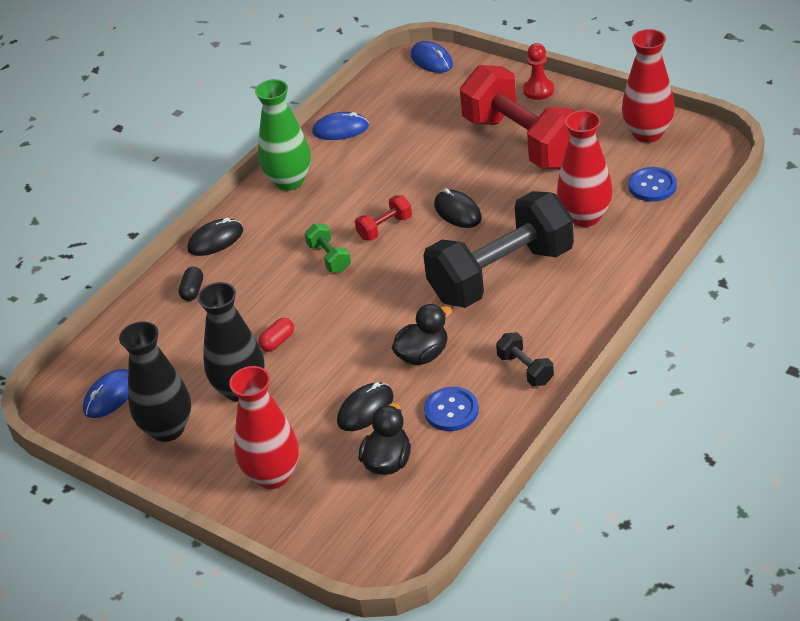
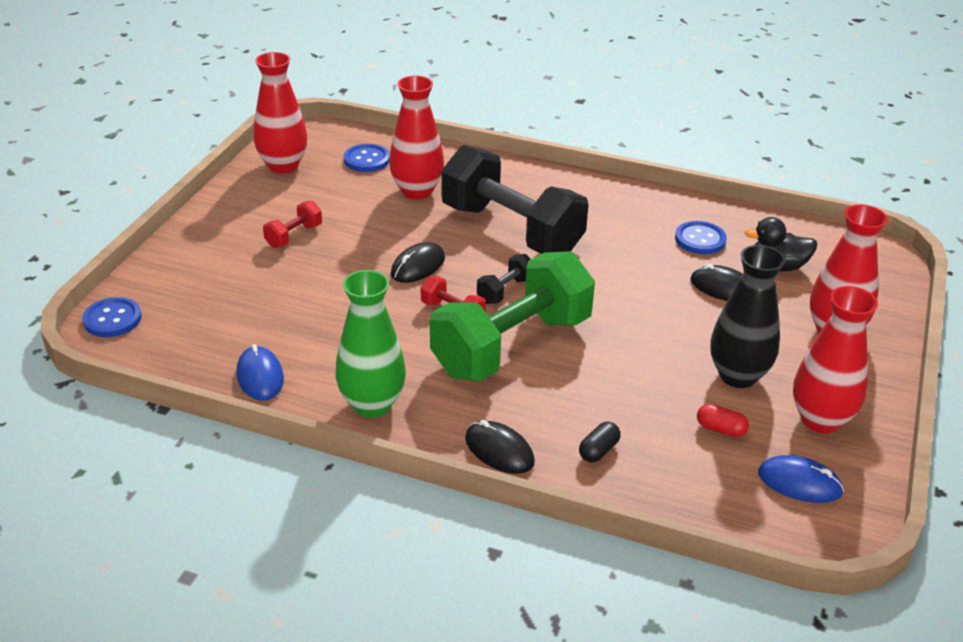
camera: 110 degrees left, 5 degrees down
(167, 429) = (820, 420): black vase -> red vase
(192, 291) = (598, 451): black capsule -> black capsule turned 45 degrees counterclockwise
(277, 341) = (657, 362): red capsule -> red capsule (720, 429)
(329, 258) = (512, 346): green dumbbell -> green dumbbell, size x2.48
(423, 355) = (638, 263): black duck -> none
(431, 60) = (112, 319): blue mouse -> blue button
(523, 142) = (294, 236): red dumbbell -> red dumbbell, size x0.40
(525, 369) = (633, 207): black dumbbell -> black dumbbell (505, 291)
(538, 90) = (196, 234): red pawn -> none

